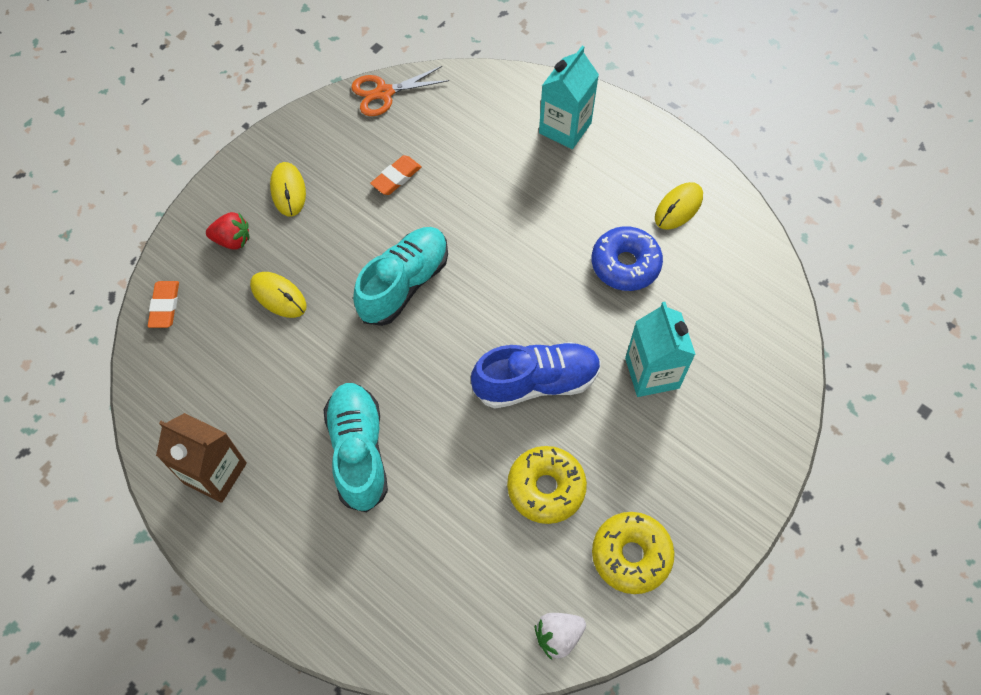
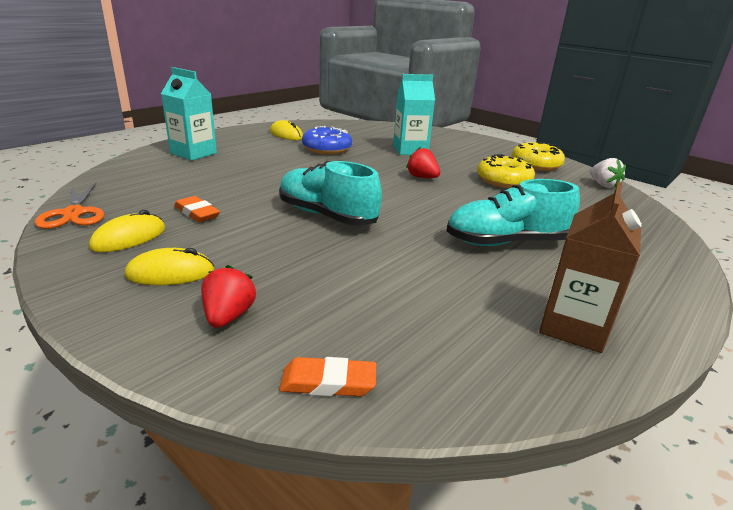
camera: 90 degrees left, 35 degrees down
(278, 296) = (328, 281): yellow mouse -> yellow mouse (129, 238)
(536, 382) = (422, 177): blue shoe -> red strawberry

